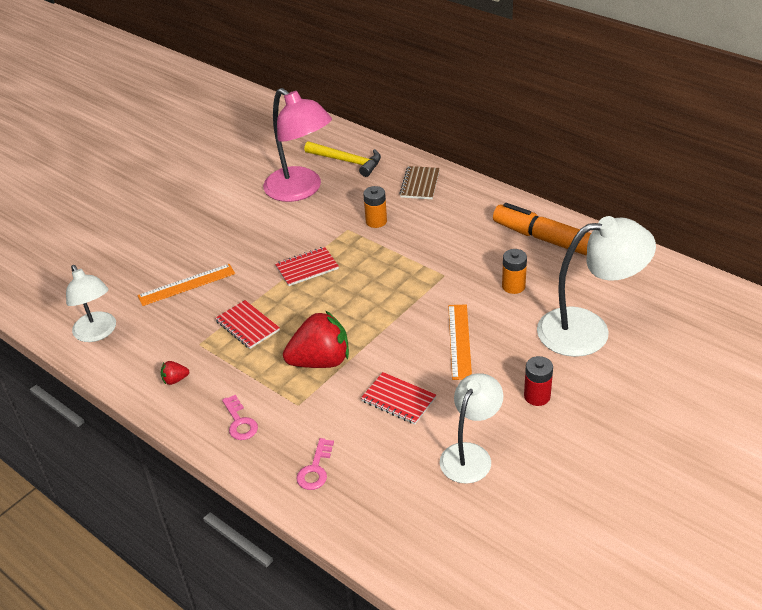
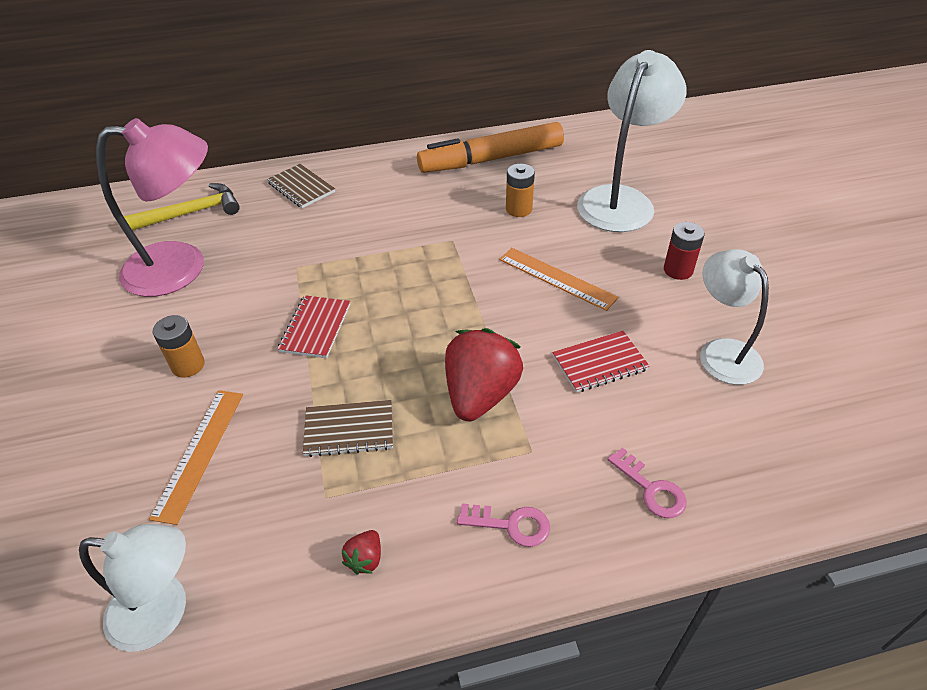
camera: 55 degrees left, 5 degrees up
(247, 326) = (349, 430): red notebook -> brown notebook
(376, 221) = (313, 242): orange battery -> orange battery (188, 365)

